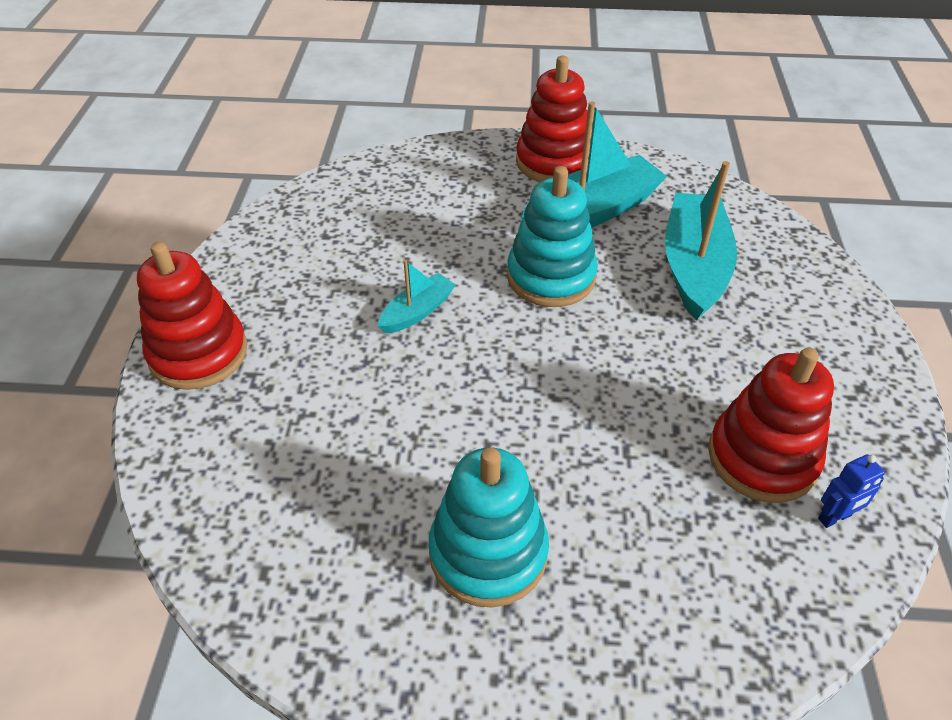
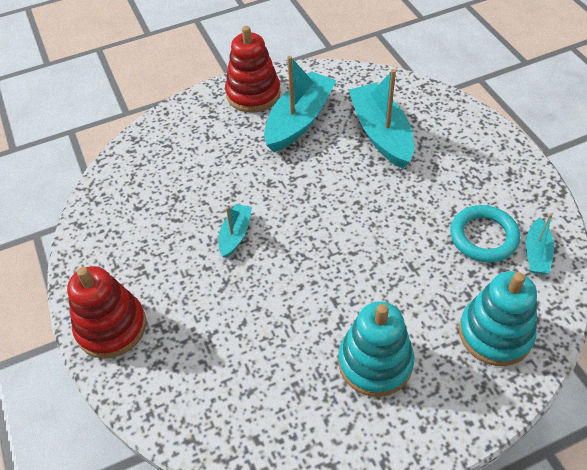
camera: 25 degrees left, 5 degrees up
(551, 277) = (302, 176): turquoise stacking toy -> turquoise stacking toy (495, 333)
(762, 457) = (483, 236): red stacking toy -> turquoise ring
(835, 517) = (536, 253): blue robot -> turquoise boat

